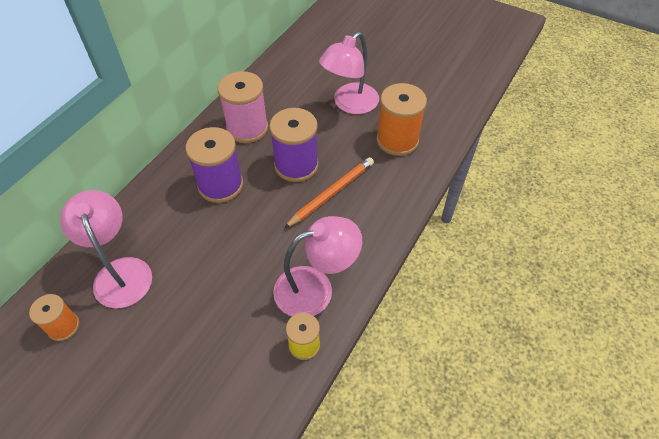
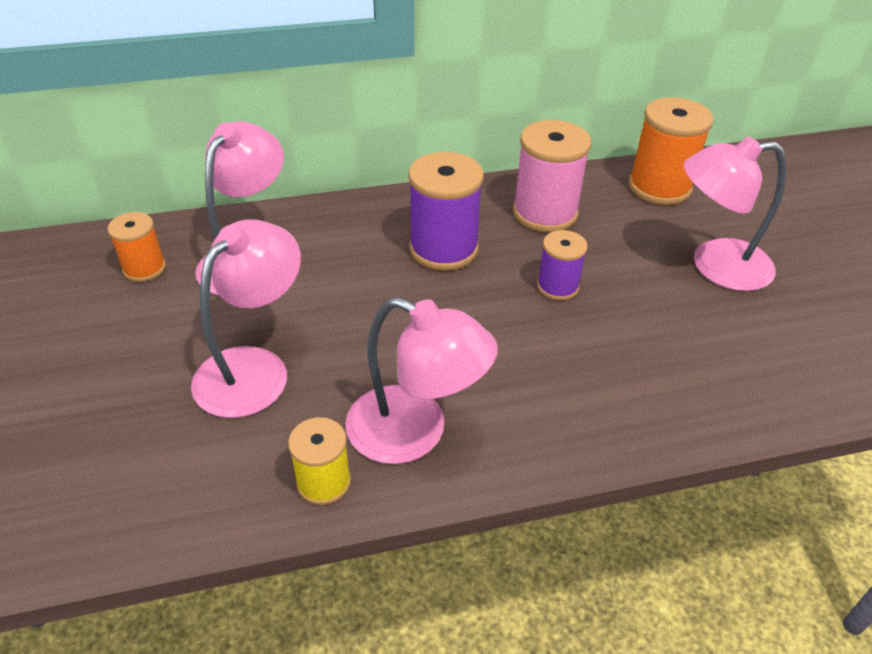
camera: 45 degrees right, 10 degrees down
(203, 324) = (254, 368): none -> pink lamp
(296, 165) = (557, 286): purple spool -> purple spool, size x0.58
(331, 193) = (566, 346): orange pencil -> none
(397, 140) = (740, 349): orange spool -> orange spool (659, 187)

